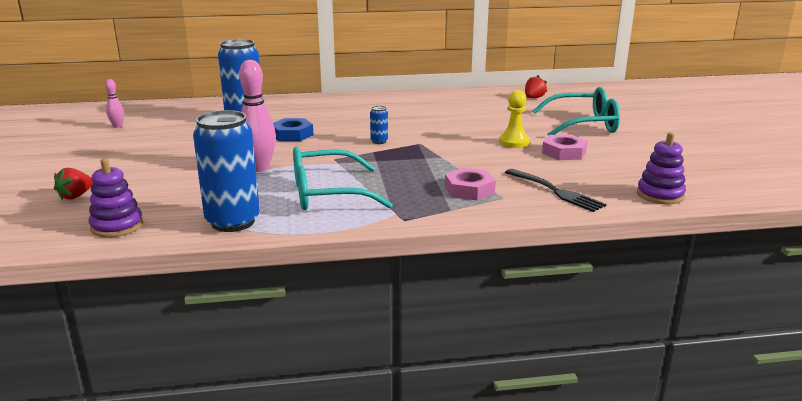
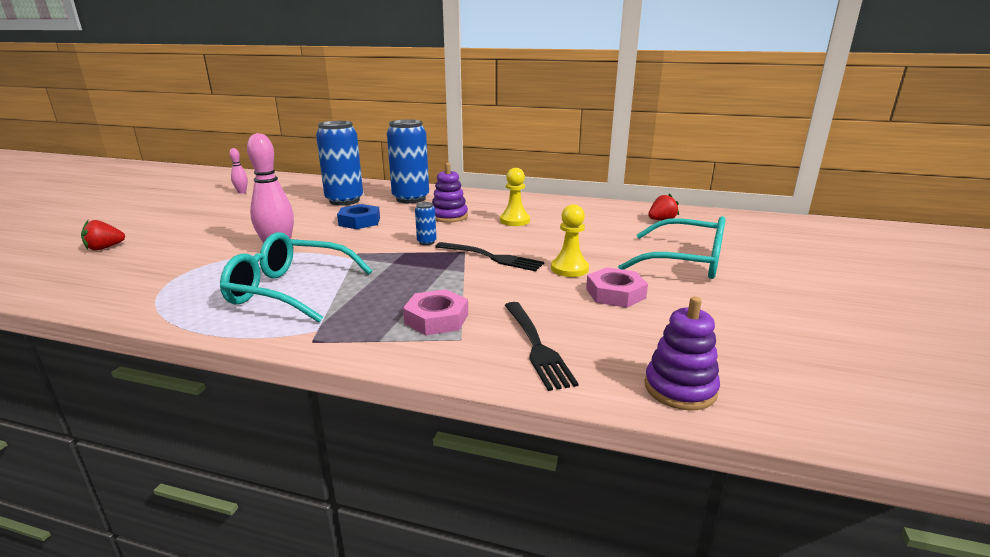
camera: 25 degrees right, 0 degrees up
(117, 226) = (77, 284): purple stacking toy -> purple stacking toy (449, 216)
(233, 222) = (163, 302): blue can -> blue can (410, 199)
(425, 114) = (514, 221): none -> yellow pawn
(447, 144) = (492, 257): none -> black fork

